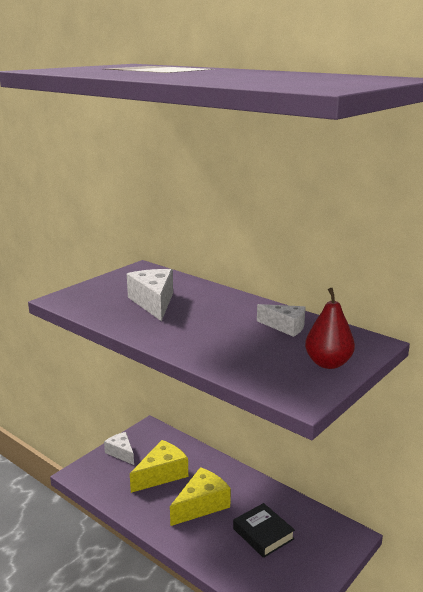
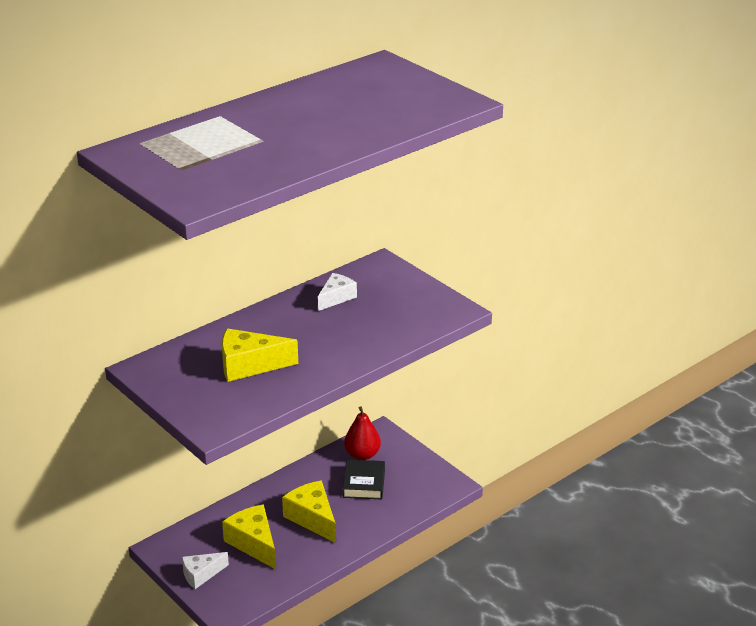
camera: 80 degrees left, 10 degrees up
(153, 302) = (249, 365): white cheese -> yellow cheese
(263, 534) = (364, 483): black book -> black book turned 60 degrees counterclockwise
(328, 363) = (409, 289): red pear -> red pear (362, 455)

